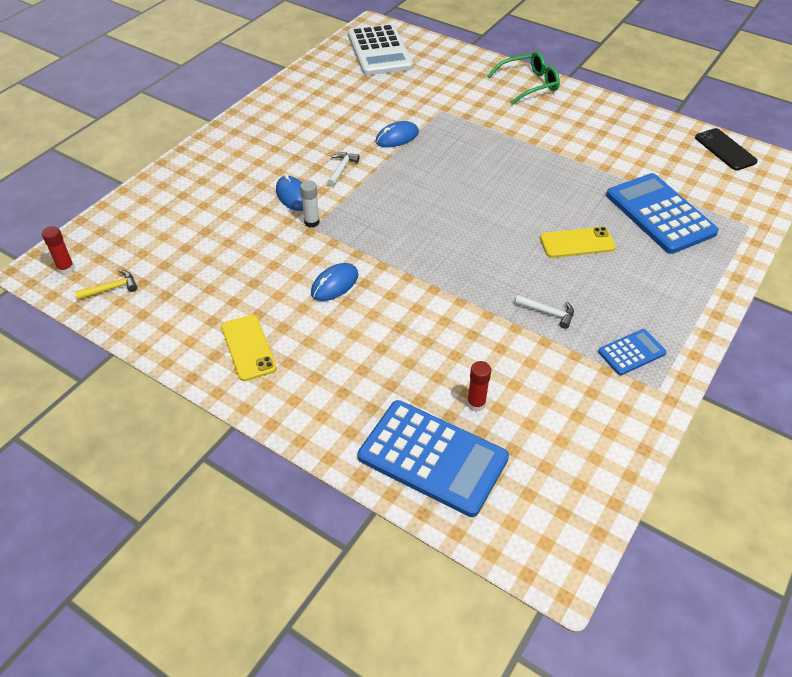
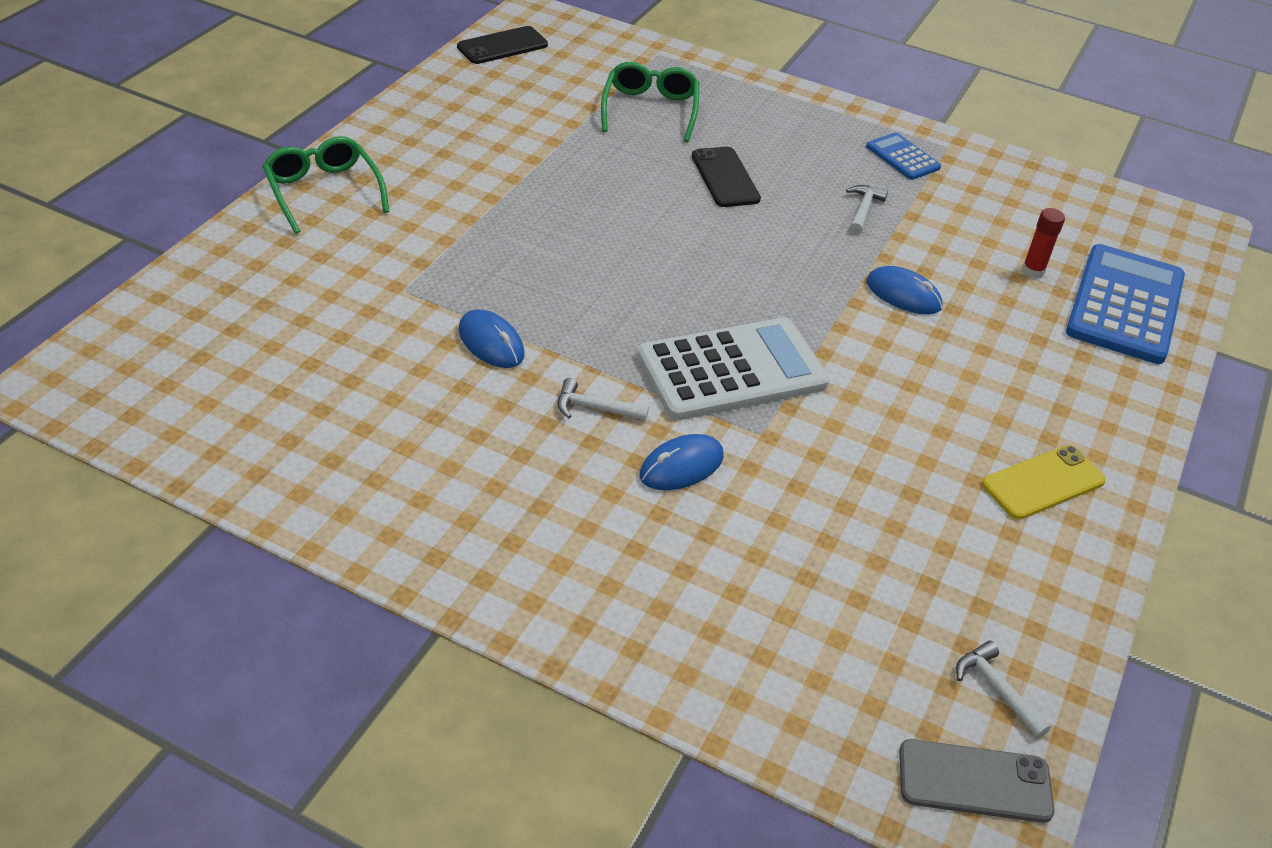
camera: 100 degrees left, 5 degrees down
(66, 269) = (974, 781): red glue stick -> grey phone
(111, 288) = (996, 689): yellow hammer -> white hammer
(311, 222) = (747, 436): white glue stick -> none
(334, 284) = (881, 400): blue mouse -> blue mouse (903, 294)
(379, 51) = (172, 373): white calculator -> white calculator (732, 370)
(577, 243) = (725, 178): yellow phone -> black phone
(660, 214) = (650, 110): blue calculator -> green glasses

